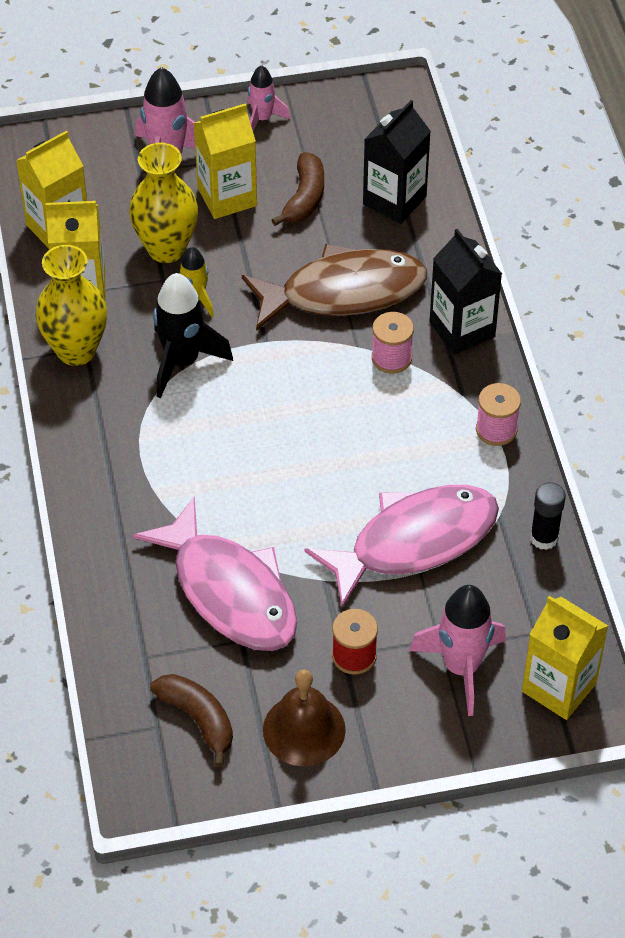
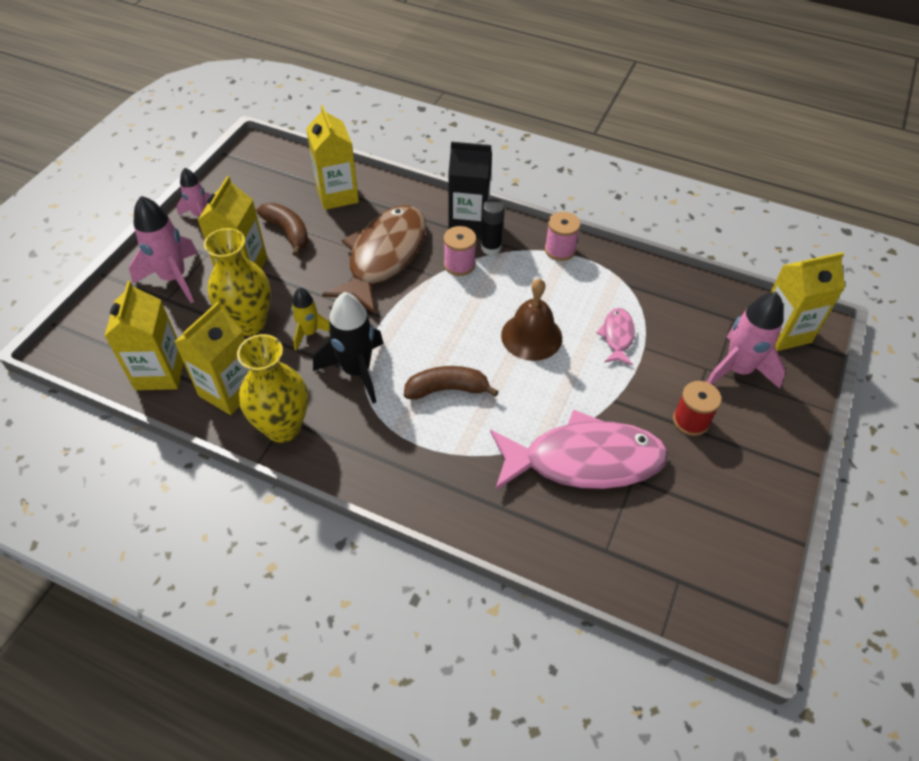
camera: 55 degrees left, 0 degrees up
(198, 719) = (688, 547): brown banana -> brown banana (447, 389)
(304, 729) = (738, 486): brown bell -> brown bell (531, 336)
(394, 200) = (337, 195): black carton -> yellow carton
(414, 541) = (617, 336): pink fish -> pink fish, size x0.46
(544, 538) = (661, 275): black glue stick -> black glue stick (491, 248)

